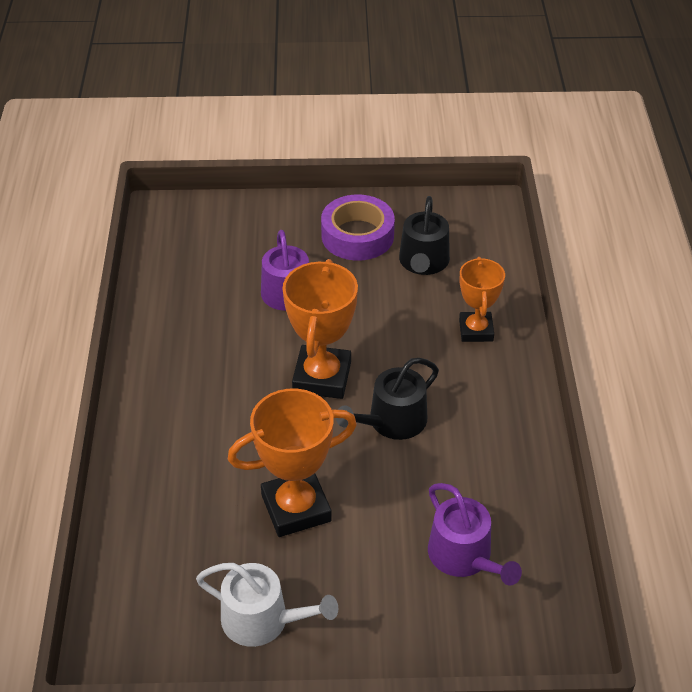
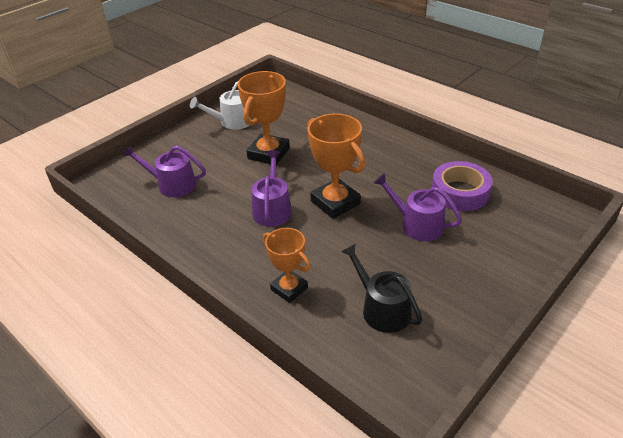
camera: 135 degrees right, 5 degrees down
(357, 235) = (448, 293): purple tape -> purple tape (460, 192)
(392, 422) = (272, 209): black watering can -> purple watering can

